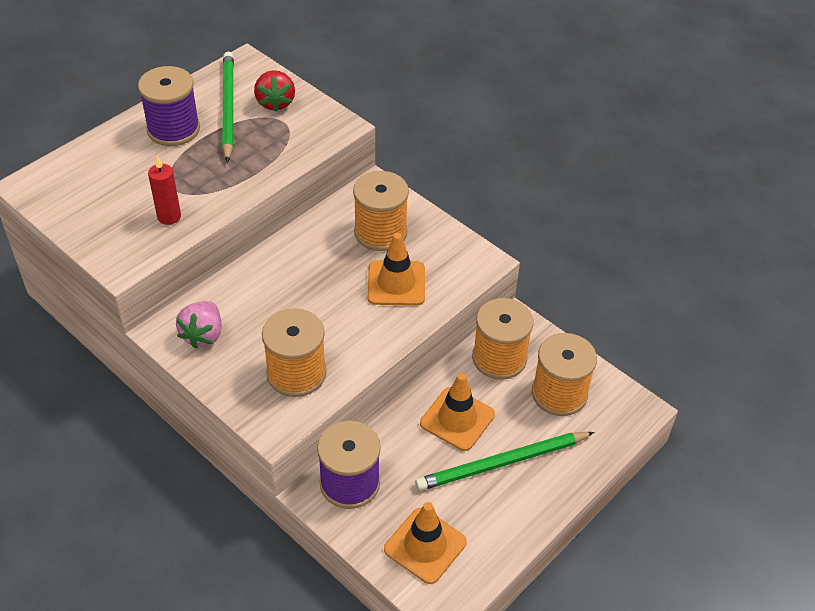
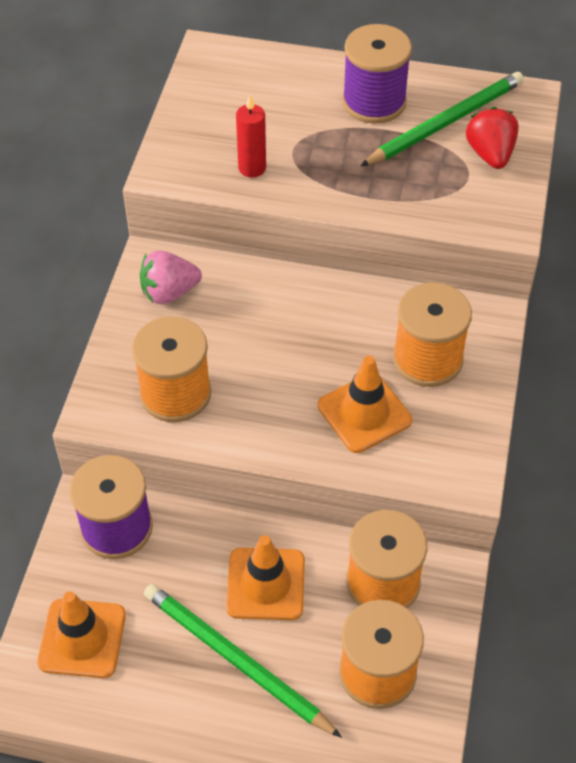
camera: 60 degrees right, 5 degrees up
(275, 103) = (490, 154): red strawberry -> red strawberry turned 120 degrees clockwise

